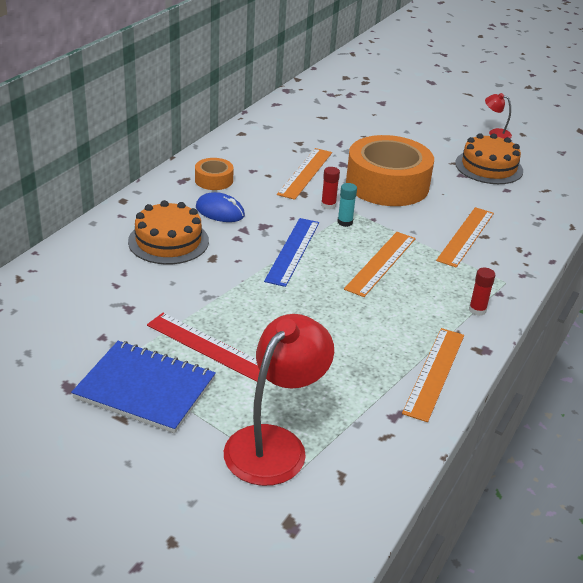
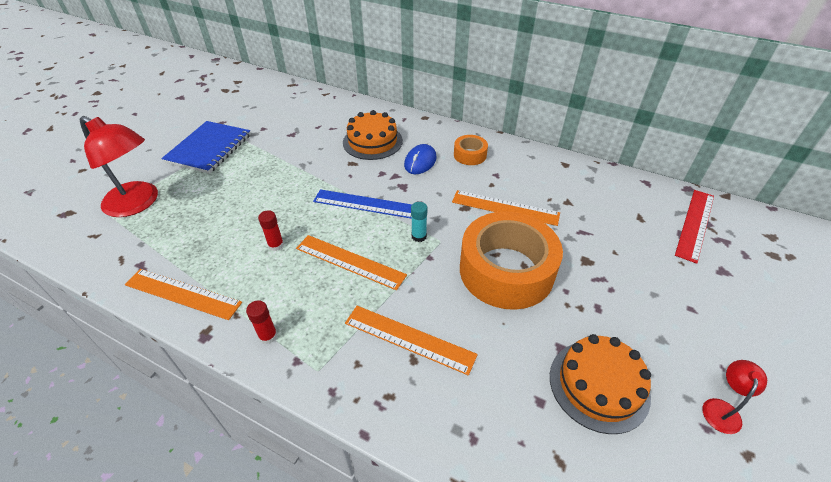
camera: 90 degrees right, 10 degrees up
(208, 346) = (245, 169): red ruler -> red ruler (695, 224)
(328, 205) = (447, 224): red glue stick -> red glue stick (276, 245)

